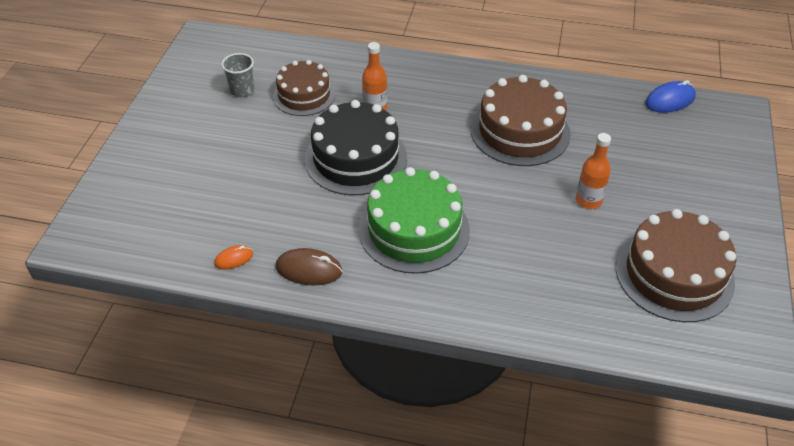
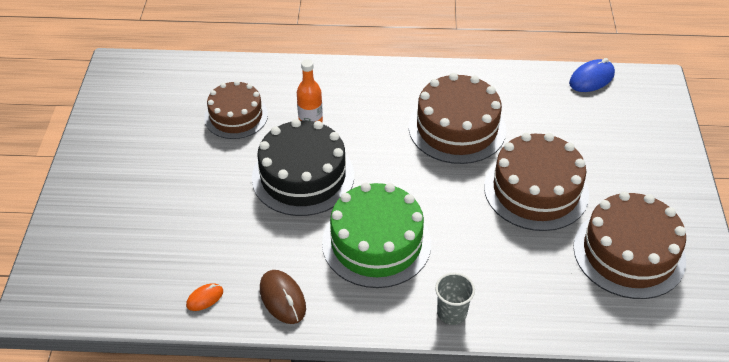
camera: 10 degrees left, 0 degrees up
(242, 90) = (171, 119): grey cup -> grey cup (452, 313)
(309, 270) = (282, 298): brown mouse -> brown mouse turned 60 degrees clockwise
(588, 200) = (536, 190): orange bottle -> brown cake

